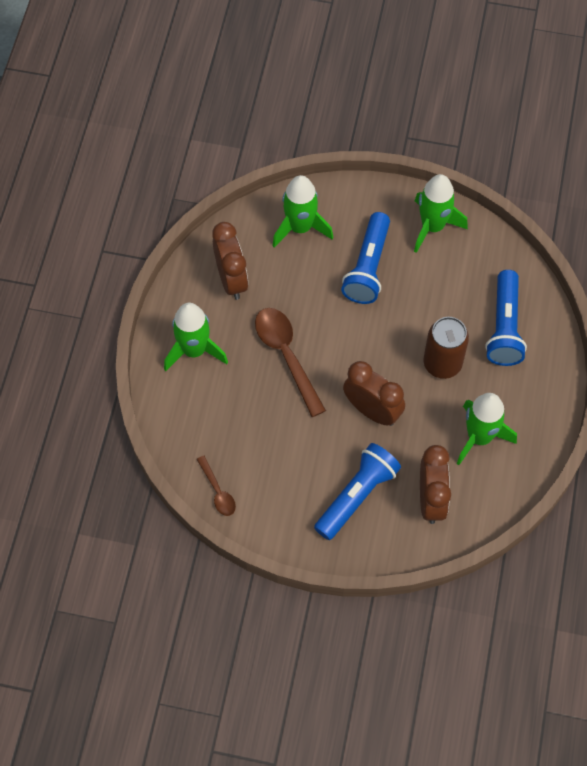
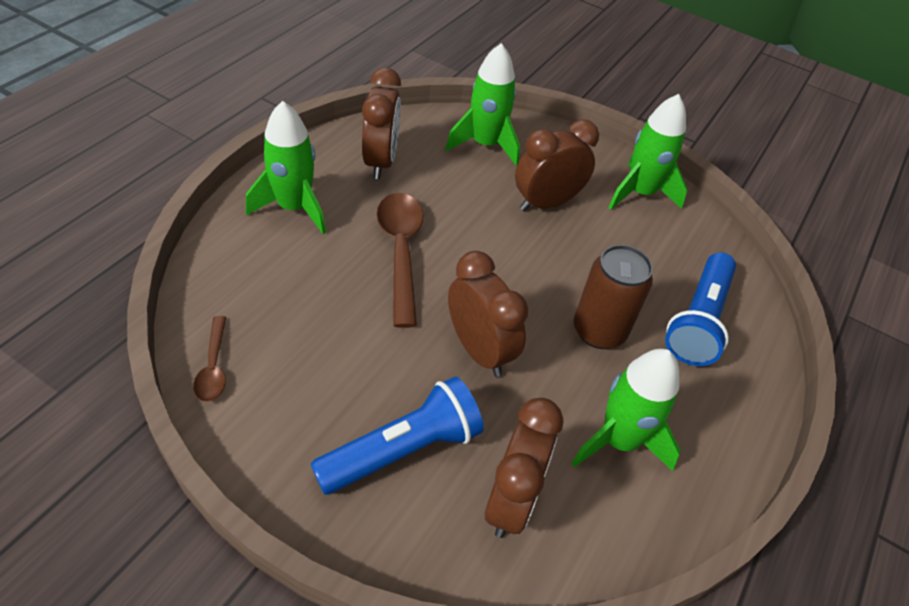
camera: 15 degrees right, 15 degrees down
(368, 267) = (546, 203): blue flashlight -> brown clock

